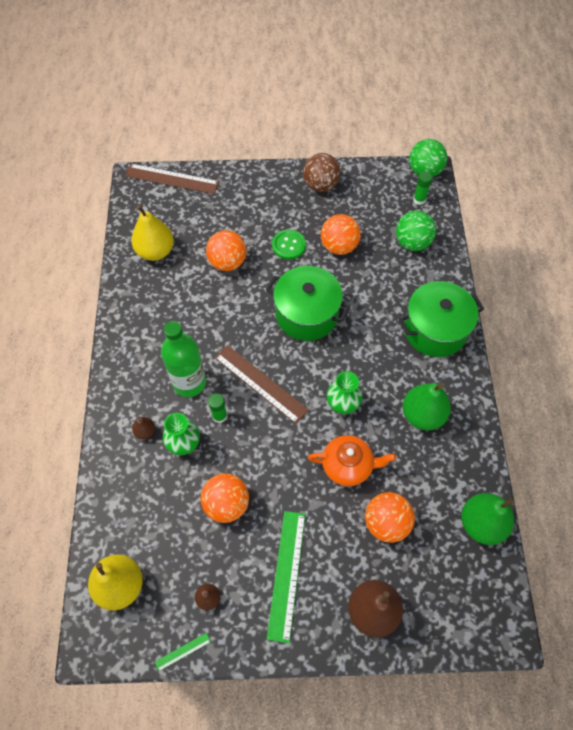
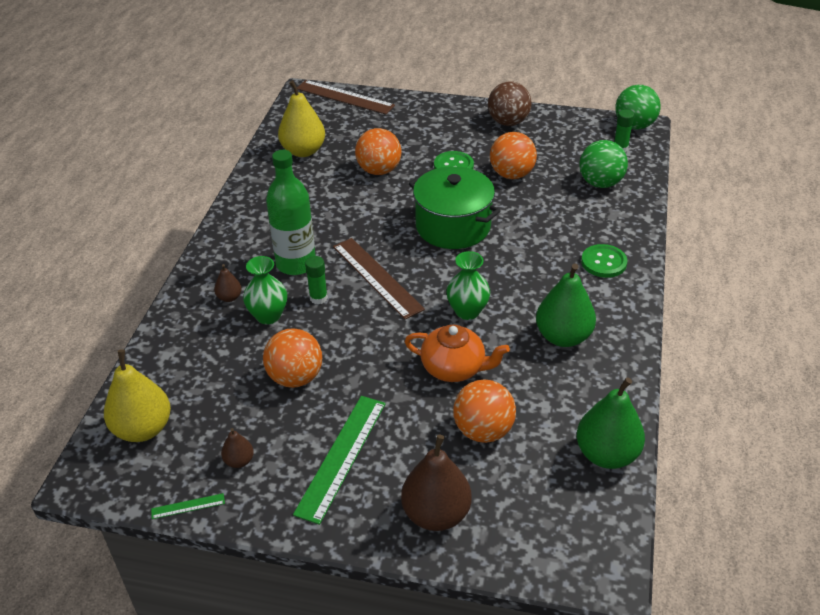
camera: 15 degrees right, 20 degrees down
(435, 330) = (603, 262): green pot -> green button

